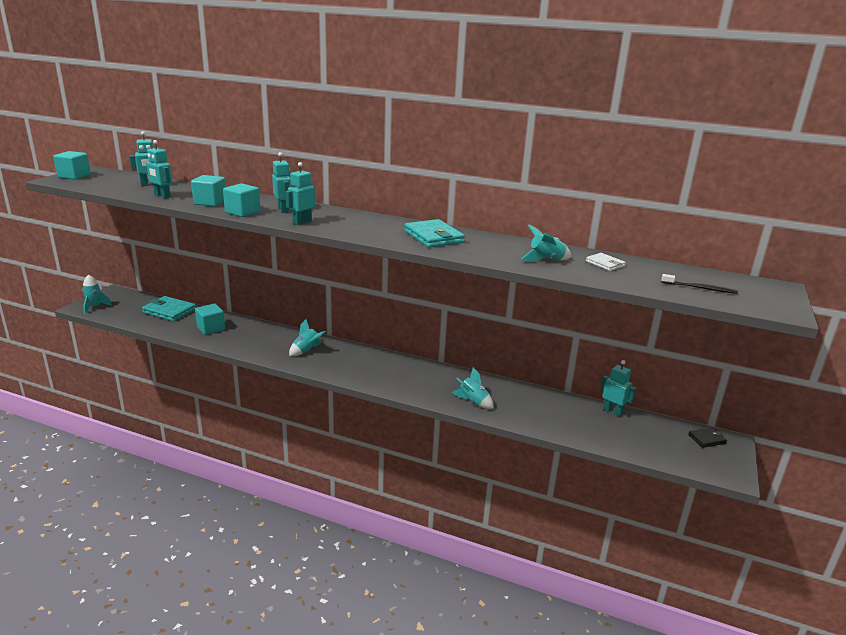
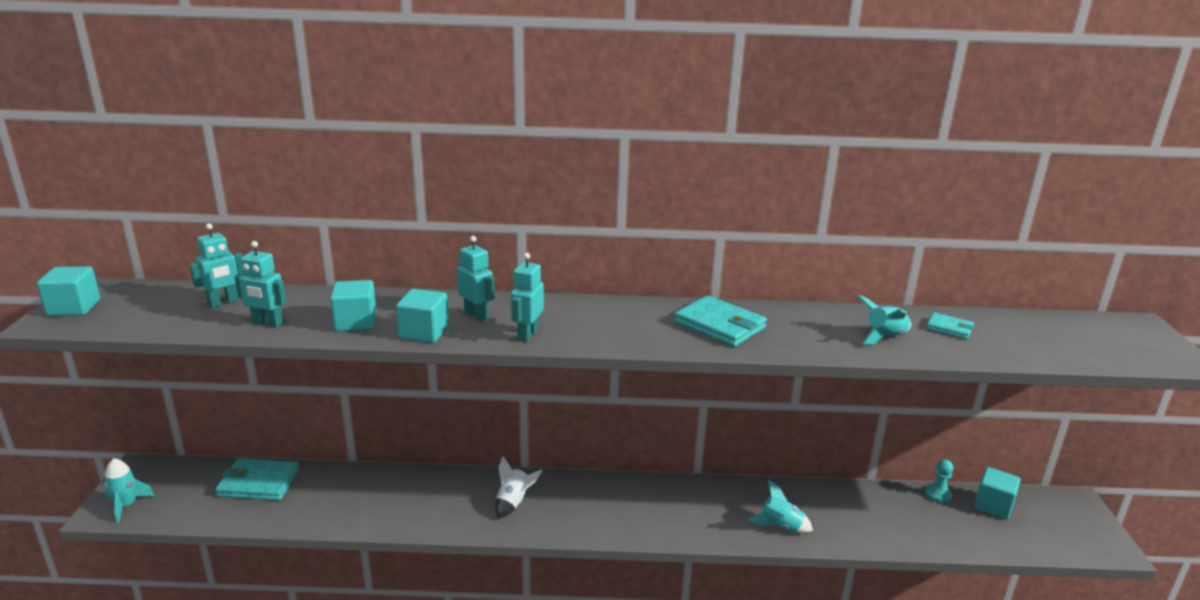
camera: 20 degrees left, 0 degrees up
(211, 328) = (347, 499): turquoise cube -> turquoise cube (993, 505)
(306, 351) = (514, 502): turquoise rocket -> white rocket
(605, 264) = (949, 328): white wallet -> turquoise wallet
(612, 411) = (938, 494): turquoise robot -> turquoise pawn
(700, 288) = (1078, 345): black toothbrush -> none
(707, 439) = (1054, 506): black wallet -> none

